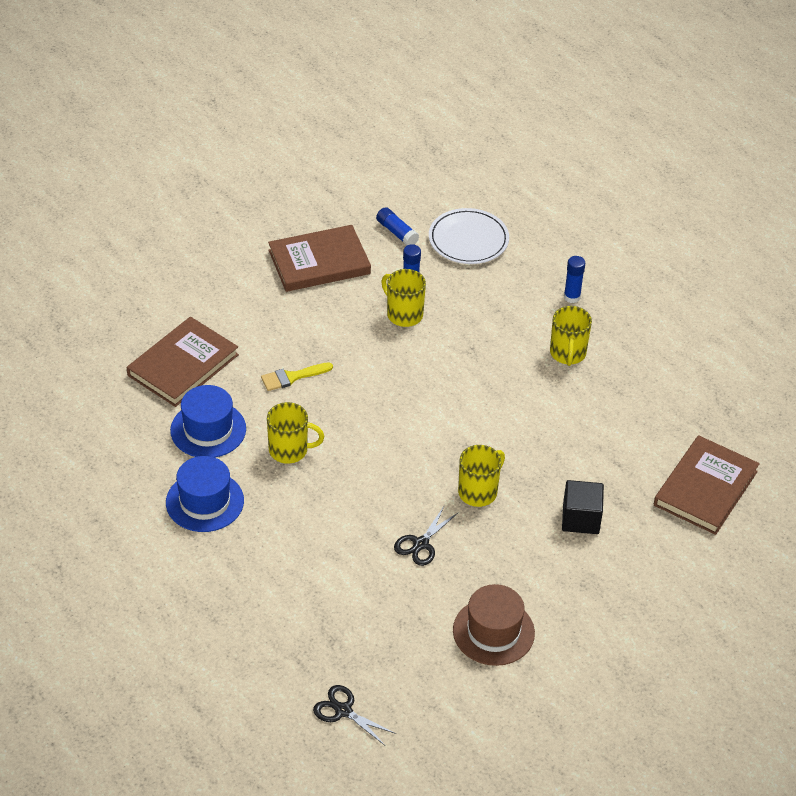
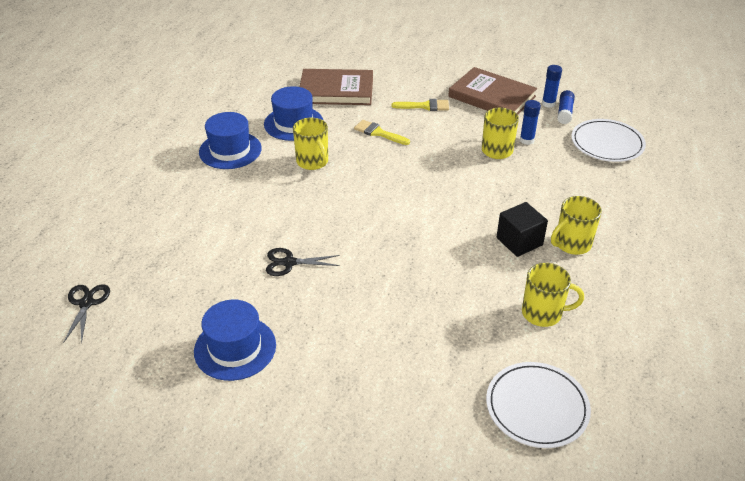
camera: 55 degrees right, 5 degrees down
(283, 318) = (425, 106): none -> yellow brush
(478, 492) = (373, 267): yellow mug -> yellow mug (543, 313)
(493, 631) = (235, 348): brown hat -> blue hat
(572, 297) = (631, 217): blue glue stick -> blue glue stick (548, 103)
(581, 519) = (409, 340): black cube -> black cube (519, 241)
(705, 488) = (537, 407): brown book -> white plate

